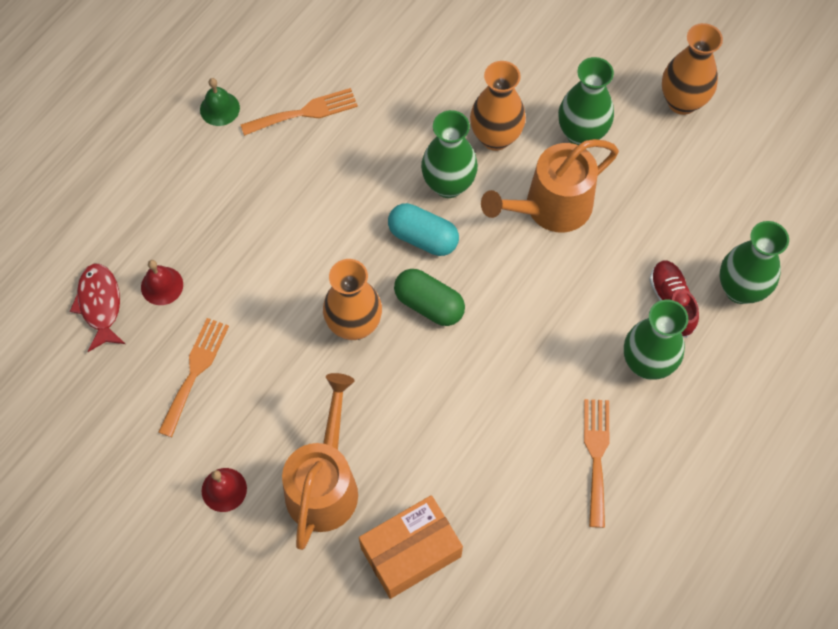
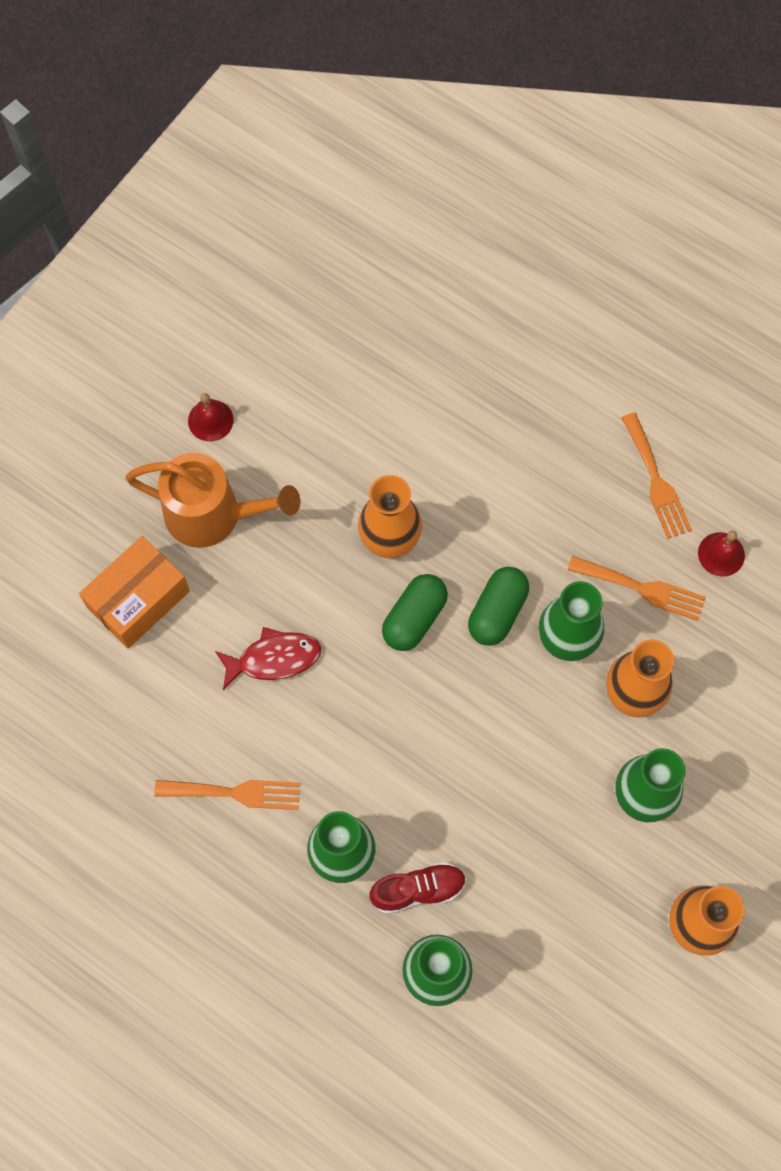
camera: 90 degrees right, 5 degrees up
(100, 304) = (412, 290): red fish -> red fish (274, 659)
(162, 285) = (435, 347): red bell -> red bell (721, 554)
(195, 371) = (337, 385): orange fork -> orange fork (642, 588)
(219, 108) = (656, 391): green bell -> none
(410, 552) = (138, 599): orange box -> orange box turned 75 degrees clockwise
(423, 237) = (497, 612): turquoise capsule -> green capsule
(550, 208) = (539, 755): orange watering can -> none

